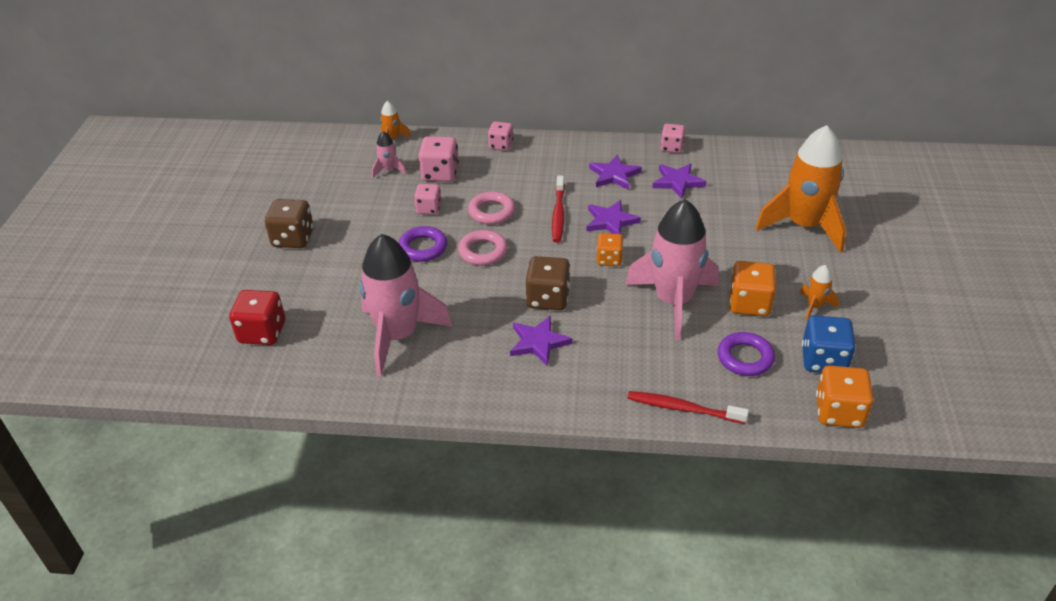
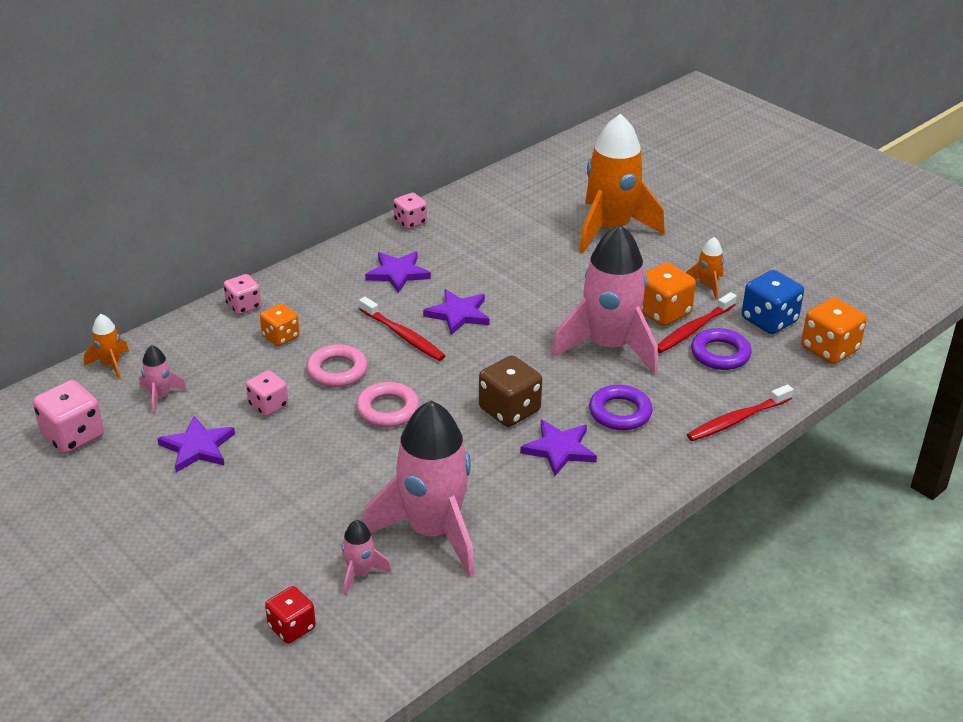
camera: 50 degrees left, 5 degrees down
(262, 332) = (291, 627): red dice -> red dice, size x0.65
(293, 238) = (166, 524): brown dice -> none
(331, 330) = (359, 573): none -> pink rocket
(423, 248) = (324, 443): purple ring -> purple ring (620, 412)
(440, 173) = (224, 367): pink dice -> pink dice (73, 436)
(609, 259) = (507, 346): orange dice -> orange dice (280, 337)
(678, 182) = (461, 249): purple star -> purple star (198, 447)
(753, 329) = (693, 329): none -> red toothbrush

